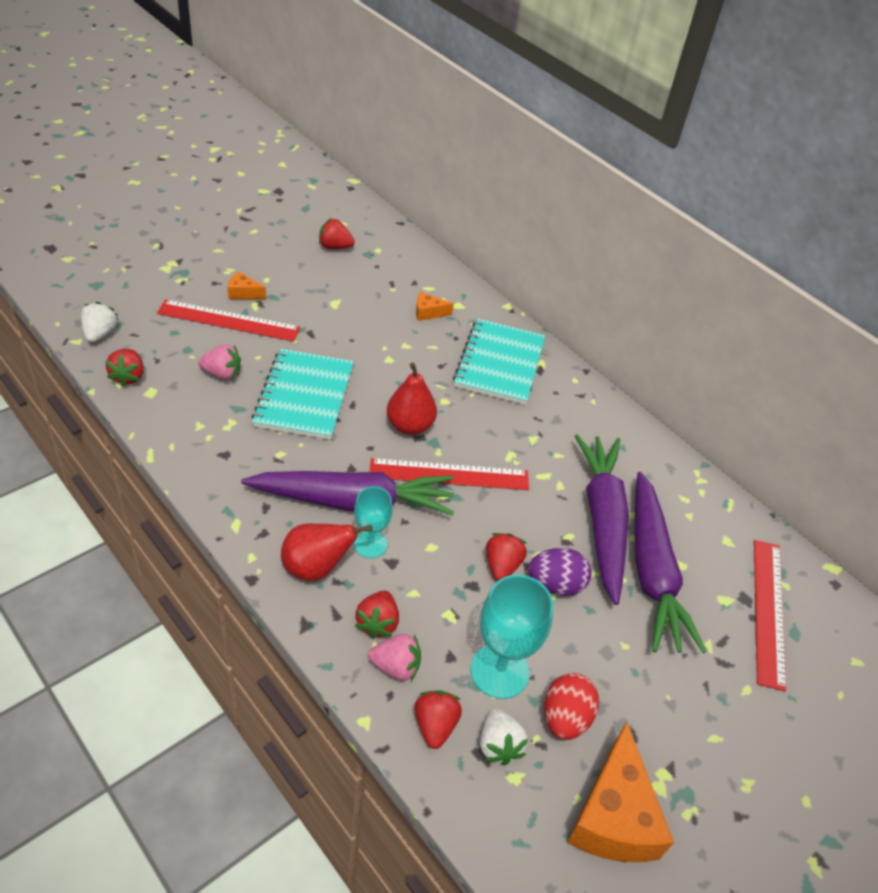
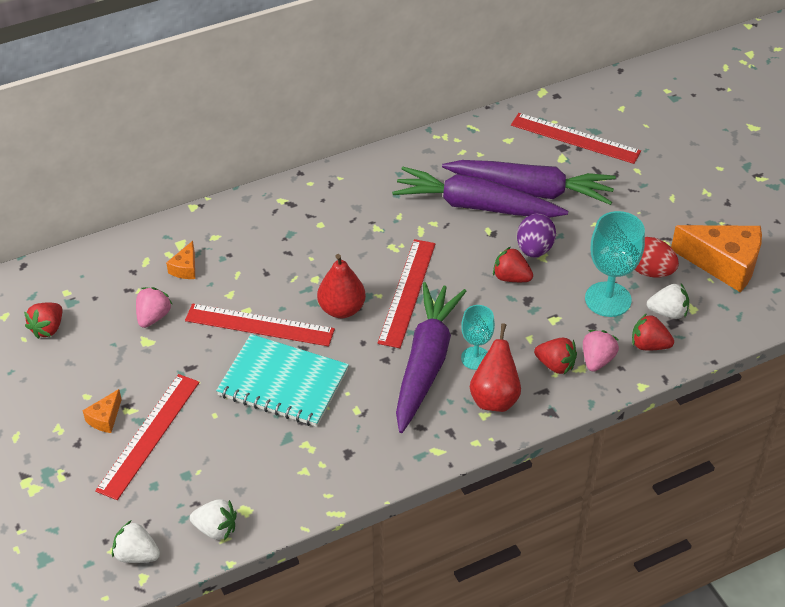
camera: 70 degrees left, 0 degrees up
(128, 376) = (216, 529): red strawberry -> white strawberry
(222, 374) = (233, 447): pink strawberry -> pink strawberry (153, 317)
(372, 370) = (259, 325): none -> red ruler
(499, 363) = (275, 230): turquoise notebook -> none

